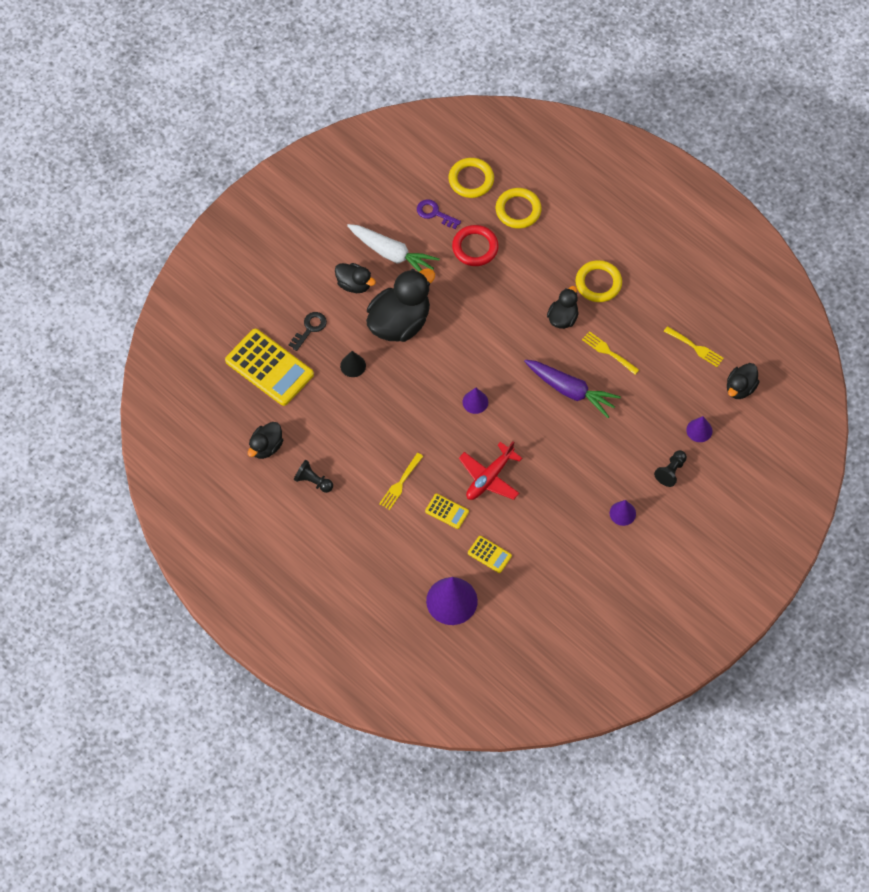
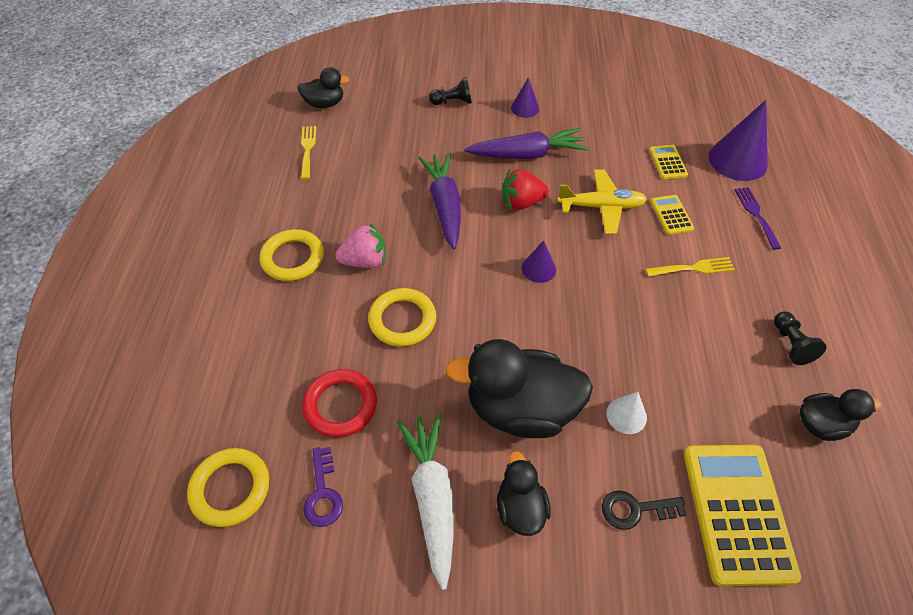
camera: 130 degrees left, 10 degrees down
(353, 365) = (626, 415): black cone -> white cone
(402, 561) = (756, 215): none -> purple fork
(489, 477) = (601, 207): red plane -> yellow plane
(518, 210) = (244, 397): yellow ring -> yellow ring (402, 320)
(534, 435) = (521, 203): none -> red strawberry
(563, 318) = (365, 261): black duck -> pink strawberry
(574, 474) = (527, 154): none -> purple carrot
(608, 352) = (372, 204): yellow fork -> none
(699, 430) = (394, 106): purple cone -> none

